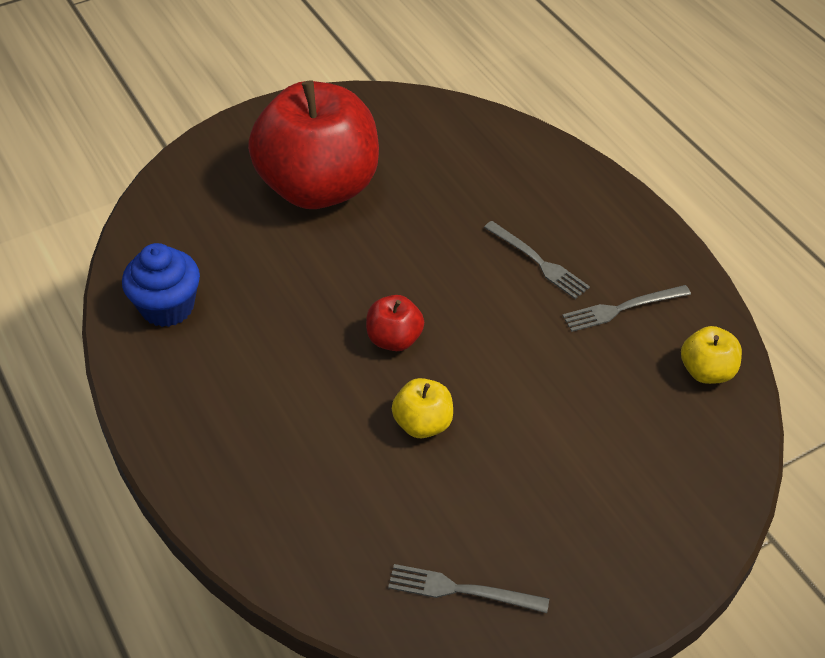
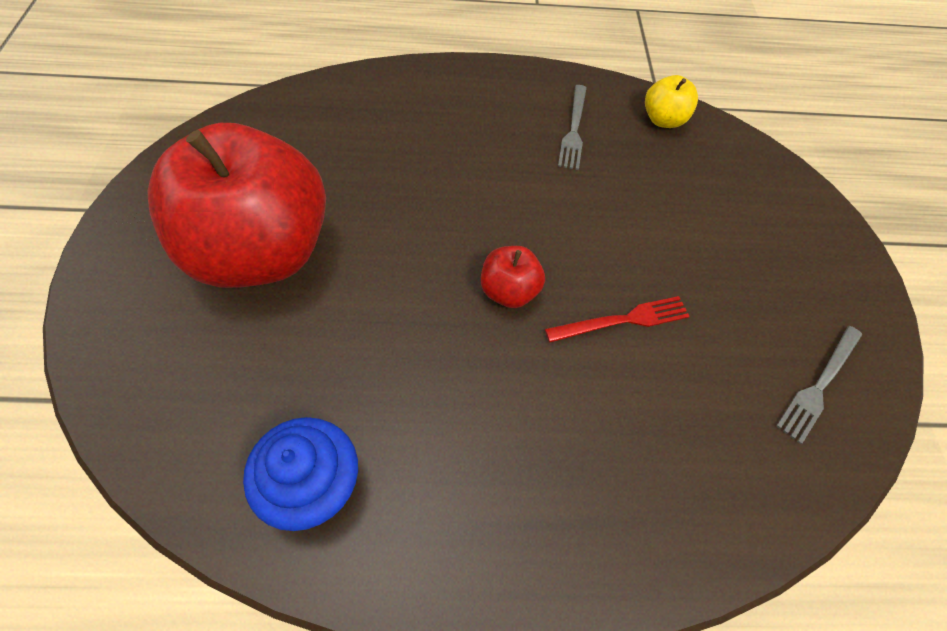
camera: 65 degrees left, 10 degrees up
(423, 424) = (622, 320): yellow apple -> red fork
(538, 262) = (489, 149): grey fork -> none

